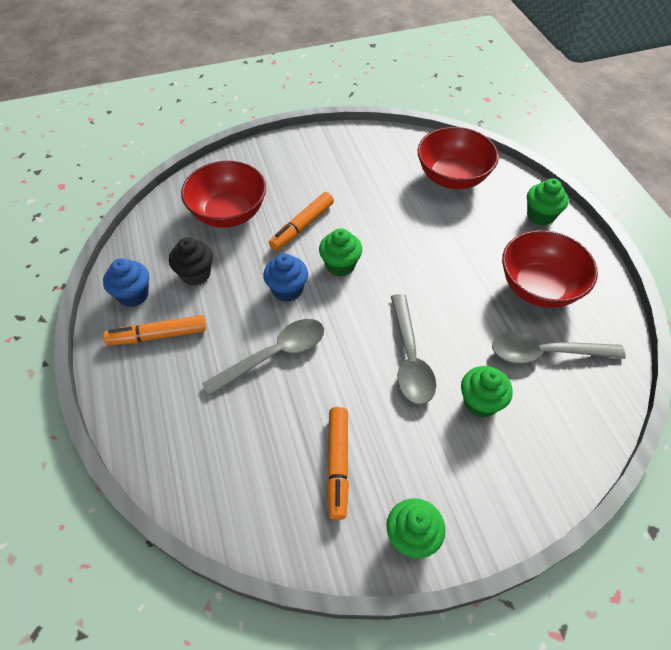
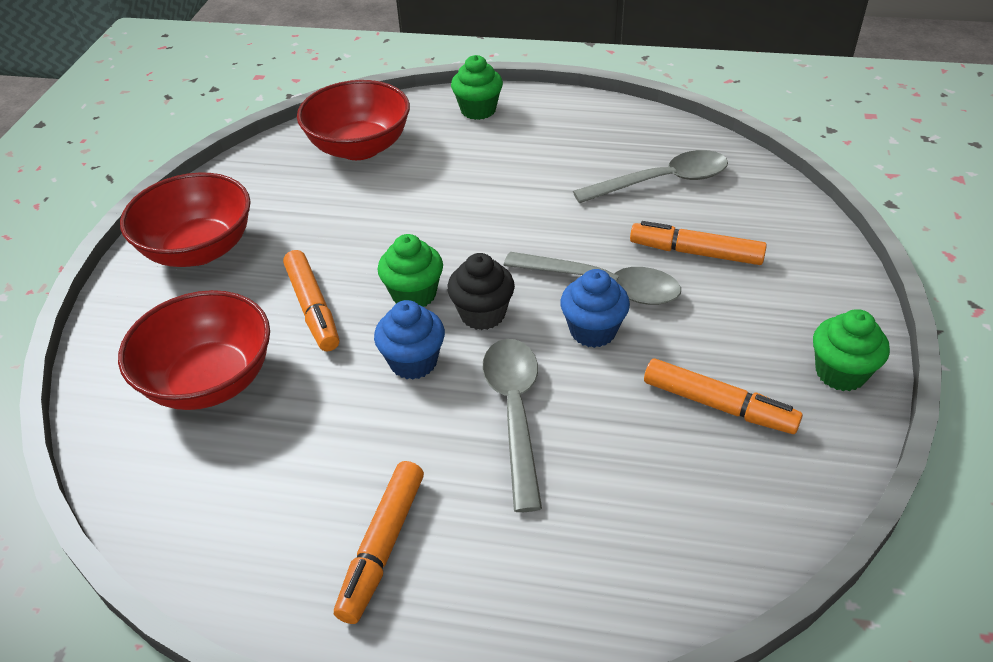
camera: 60 degrees left, 10 degrees down
(133, 295) = (271, 559): blue cupcake -> blue cupcake (593, 331)
(195, 274) = (297, 459): black cupcake -> black cupcake (482, 314)
(480, 402) = (696, 253): green cupcake -> orange marker
(539, 287) = (574, 151): red bowl -> red bowl (199, 249)
(546, 353) = (662, 181): grey spoon -> grey spoon turned 135 degrees counterclockwise

